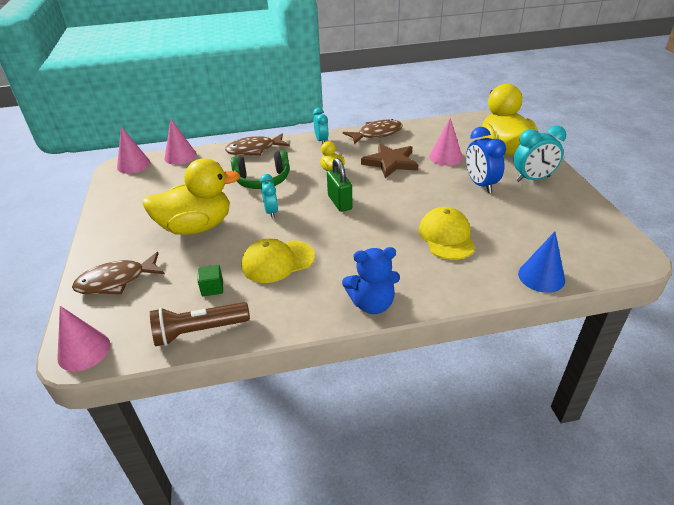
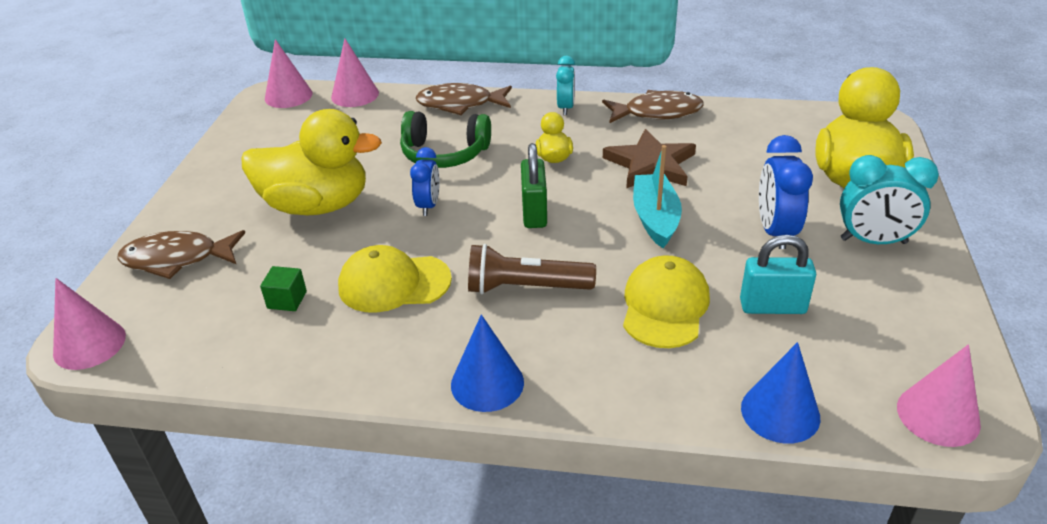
camera: 20 degrees right, 0 degrees up
(199, 331) = (236, 357): brown flashlight -> brown flashlight (526, 288)
(271, 212) = (428, 206): turquoise clock -> blue clock
(372, 304) = (487, 383): blue teddy bear -> blue cone
(411, 191) = (655, 218): none -> turquoise boat
(445, 157) = (746, 172): pink cone -> pink cone (938, 415)
(503, 223) = (772, 306): none -> turquoise padlock

